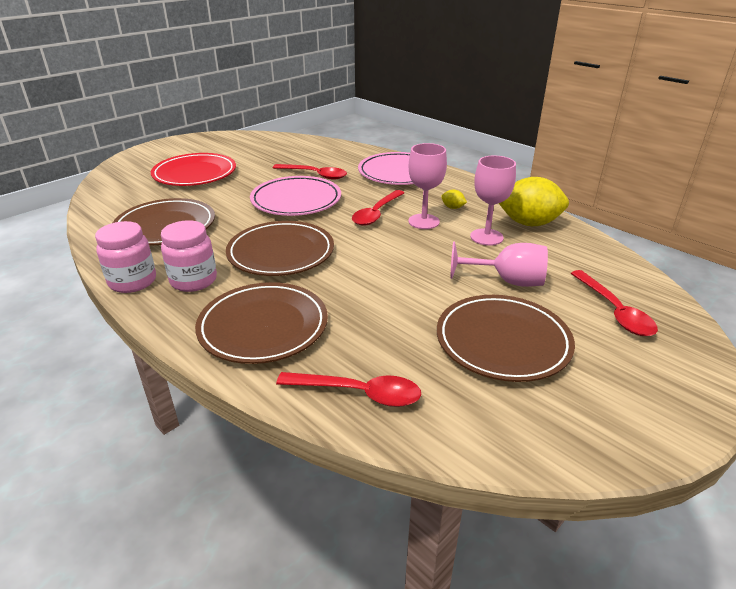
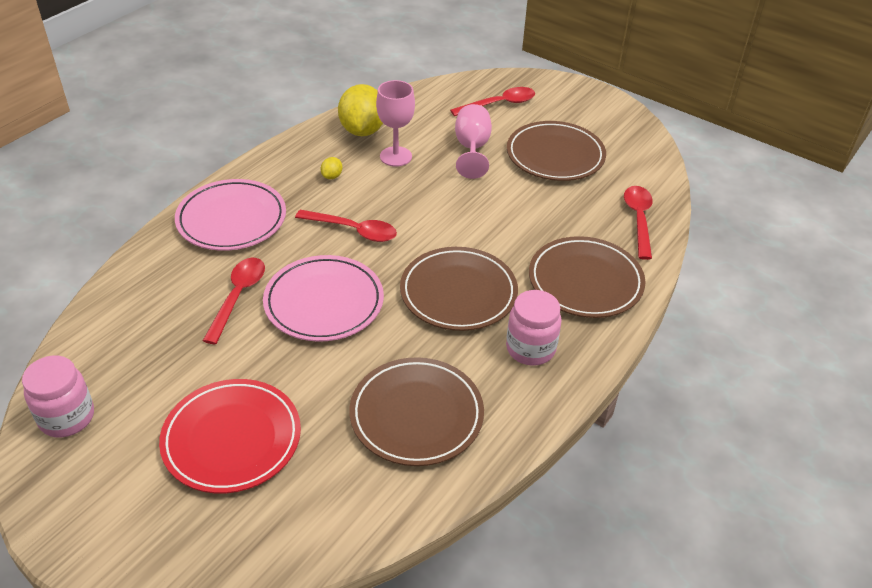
camera: 100 degrees left, 10 degrees up
(132, 282) = (548, 400): pink jar -> pink jar (67, 417)
(423, 221) = (368, 196): pink goblet -> none

